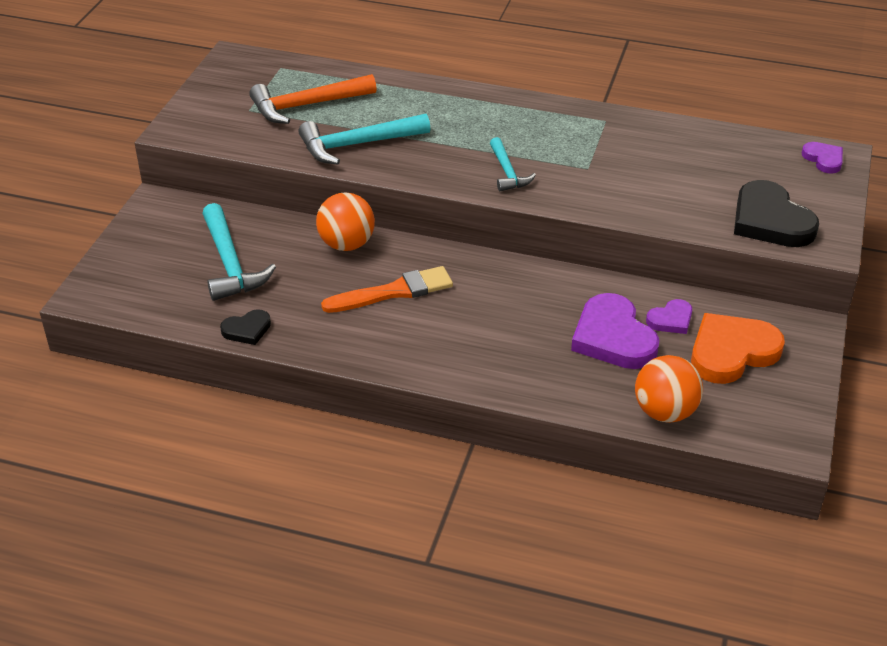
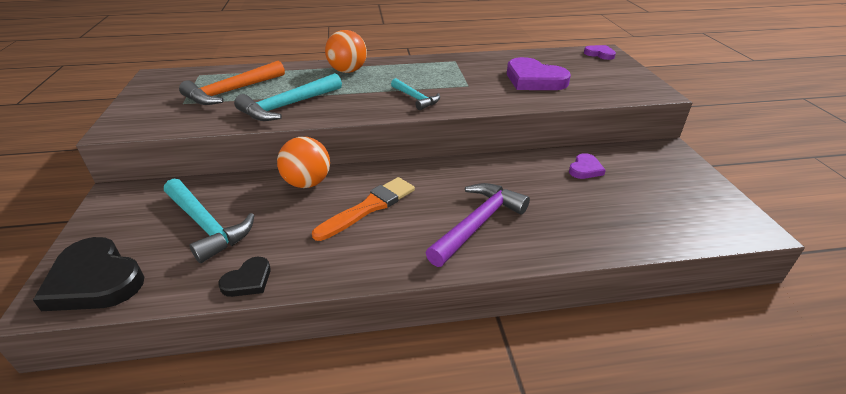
camera: 25 degrees left, 5 degrees down
(492, 344) = (478, 223): none -> purple hammer
(613, 337) = (560, 192): purple heart -> purple heart (534, 80)
(665, 412) = (648, 234): orange ball -> orange ball (348, 71)
(731, 352) = (644, 178): orange heart -> none
(770, 221) = (609, 87): black heart -> black heart (95, 280)

